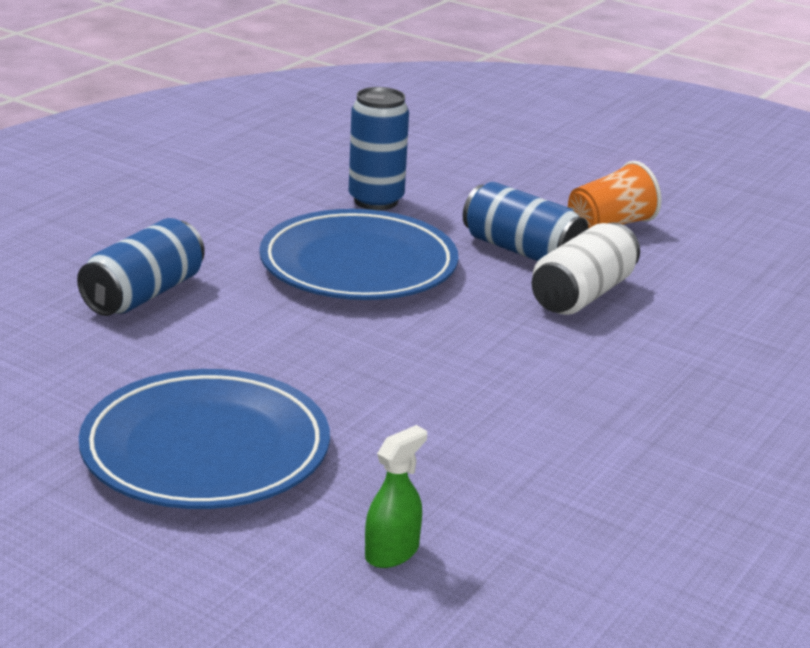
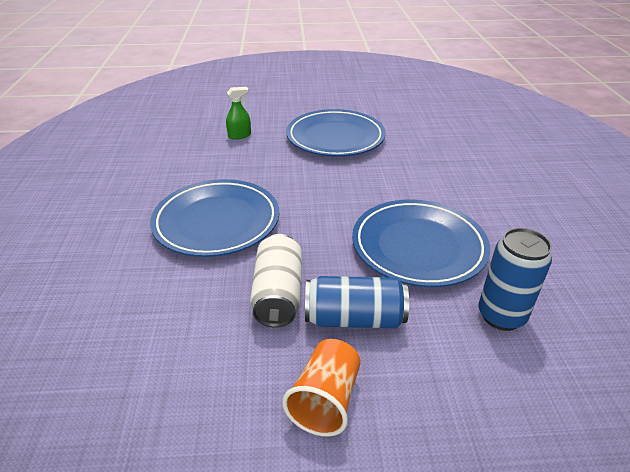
camera: 145 degrees right, 10 degrees up
(144, 294) = (465, 179): blue can -> none
(392, 552) = (239, 135): green spray bottle -> green spray bottle turned 120 degrees counterclockwise
(594, 396) = (217, 222): none -> blue plate

